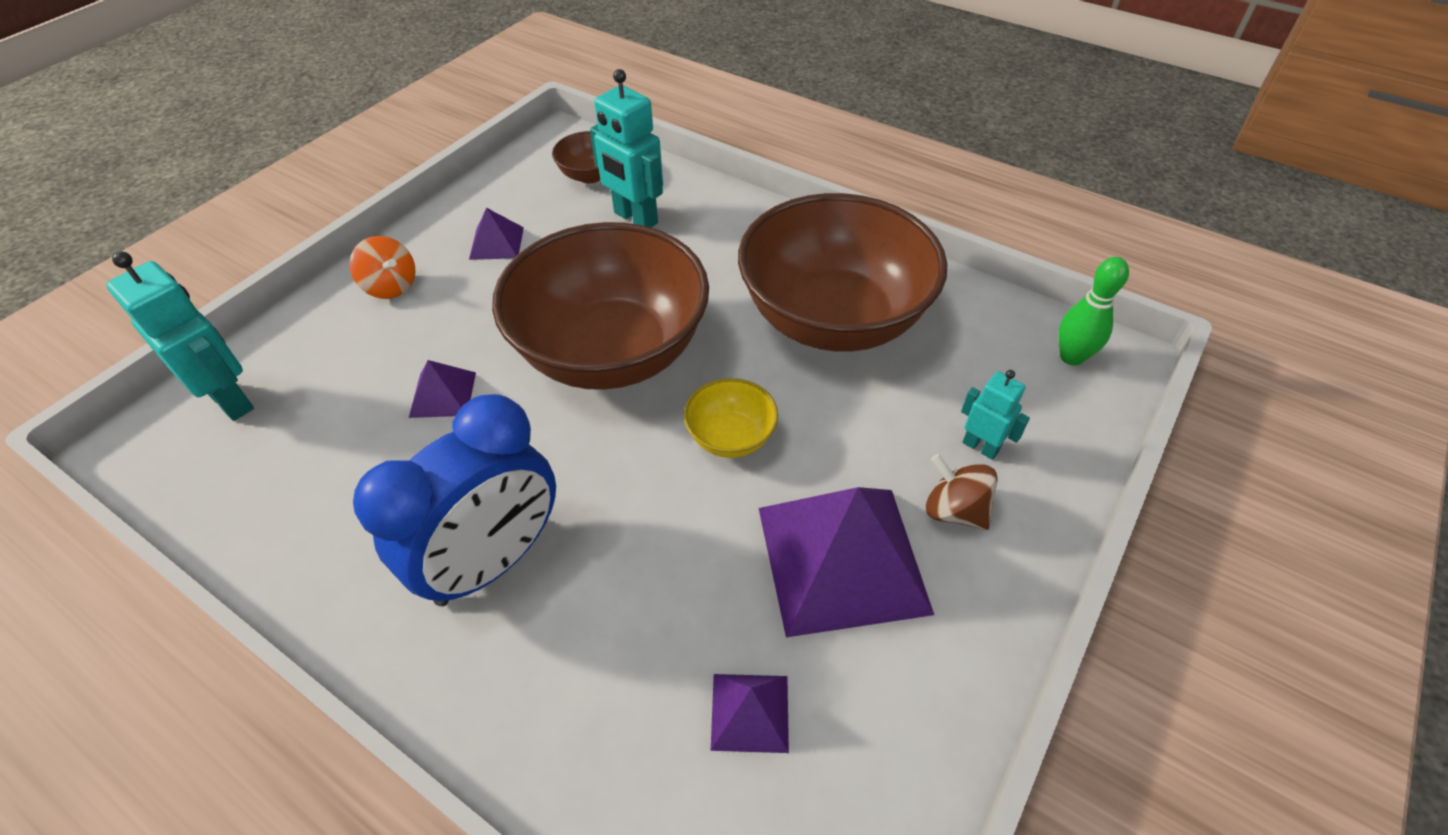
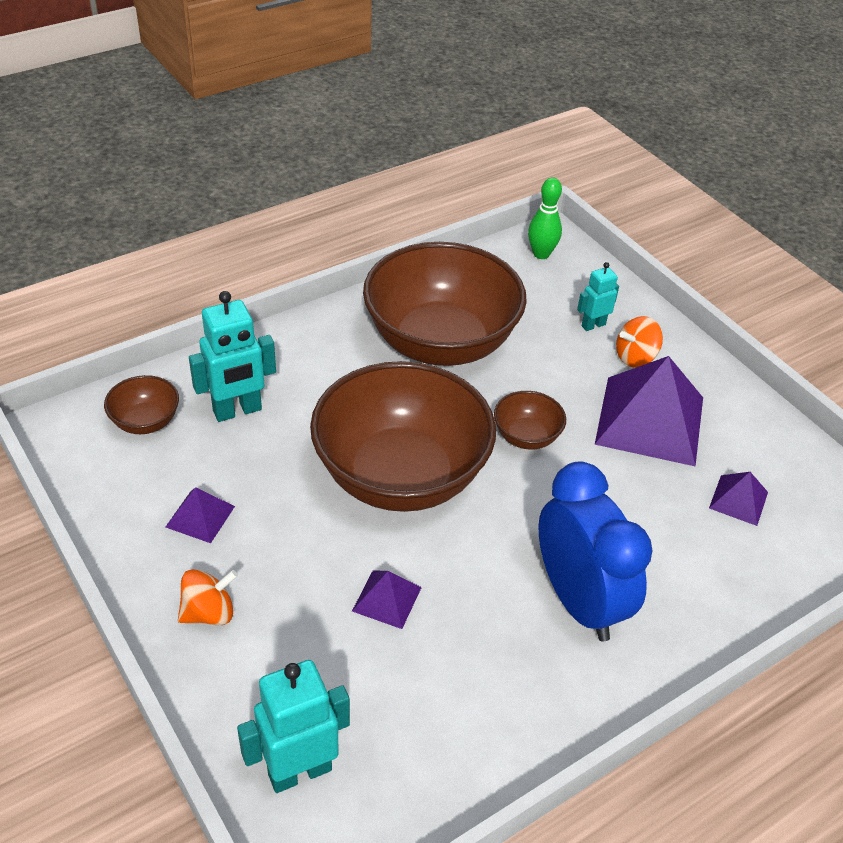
camera: 70 degrees left, 5 degrees down
(730, 437) = (526, 436): yellow bowl -> brown bowl
(954, 510) = (635, 357): brown spinning top -> orange spinning top

